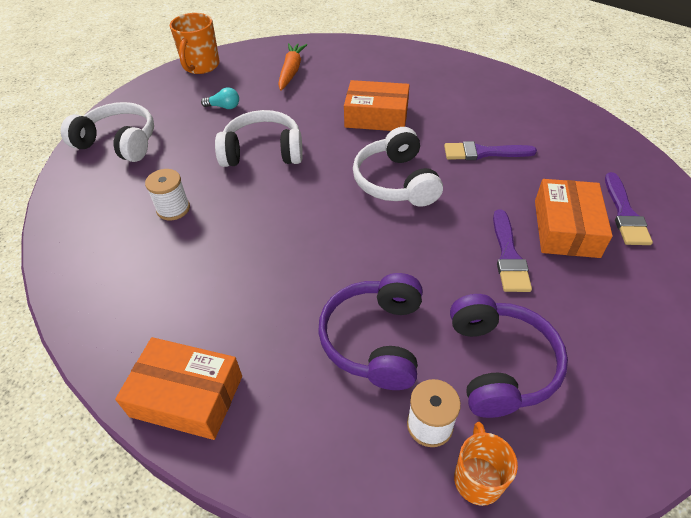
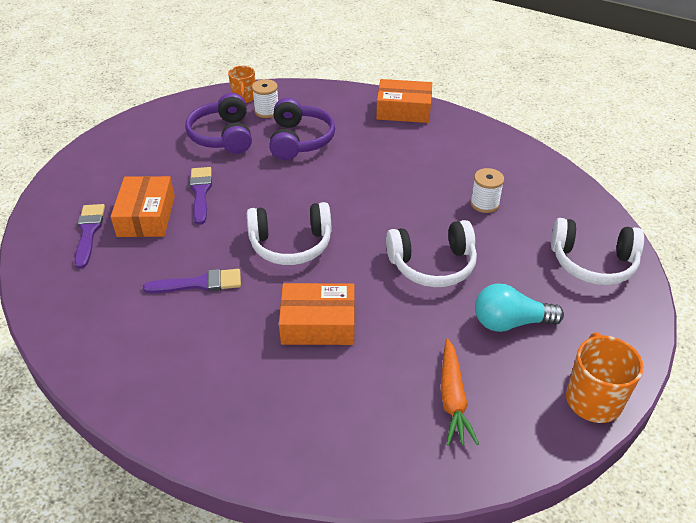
camera: 170 degrees right, 5 degrees down
(224, 107) = (510, 322): turquoise light bulb -> turquoise light bulb, size x1.81
(396, 181) = (291, 244): white headphones -> white headphones turned 105 degrees clockwise

